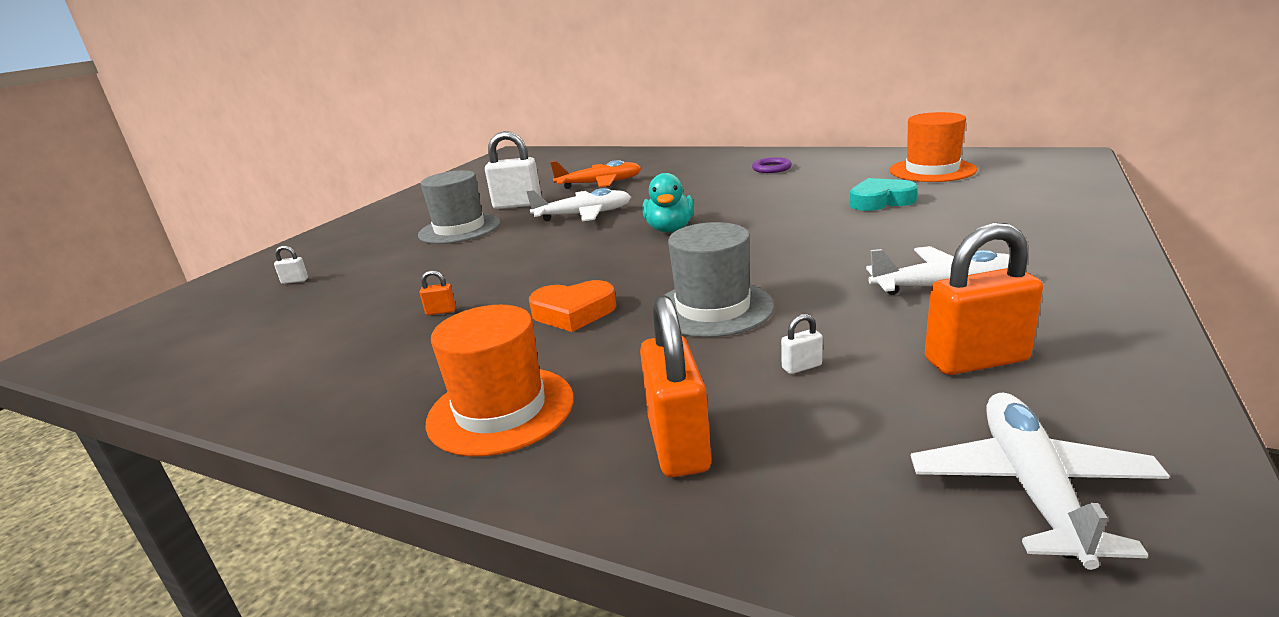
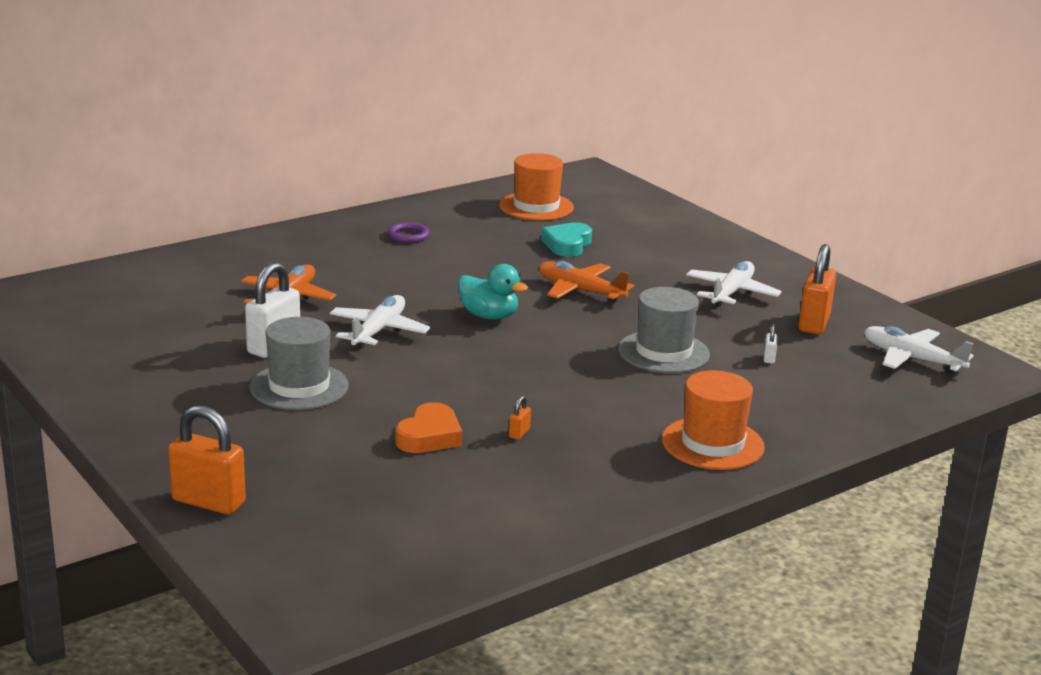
camera: 65 degrees left, 0 degrees up
(295, 281) = (308, 486): white padlock -> none
(573, 312) = (601, 391): orange heart -> orange heart (429, 436)
(678, 445) = (806, 410): orange padlock -> orange padlock (208, 502)
(790, 235) = (580, 290): none -> orange plane

